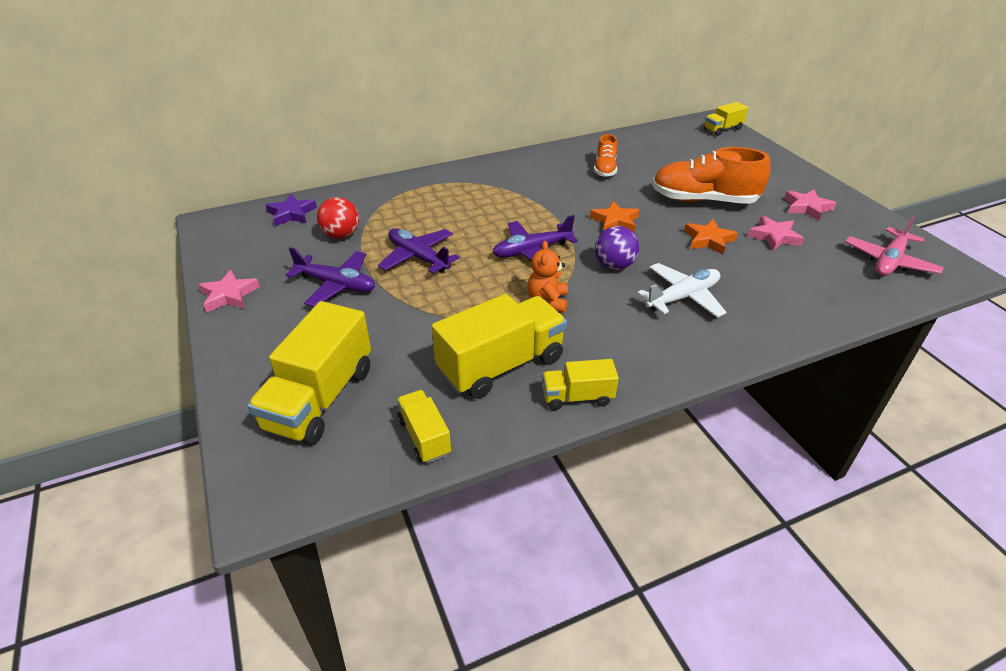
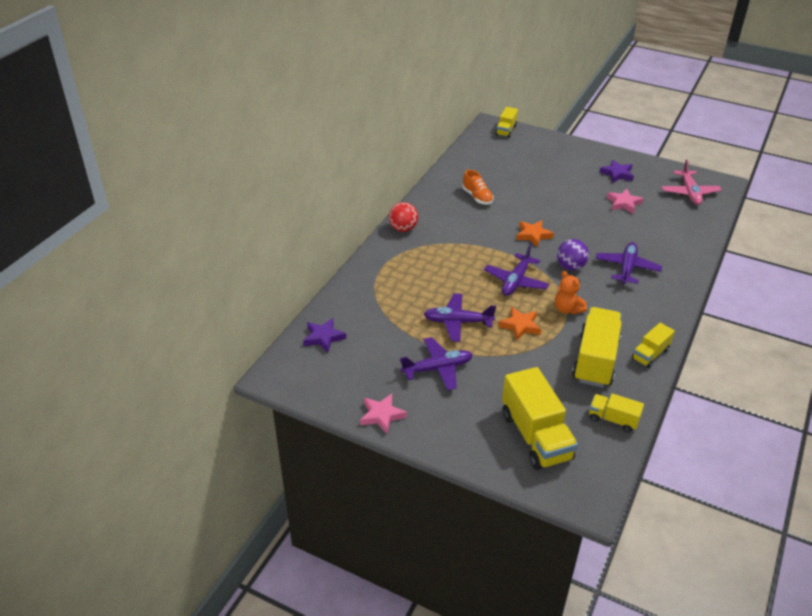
camera: 40 degrees left, 0 degrees up
(341, 235) = (385, 334): red ball -> red ball (403, 228)
(682, 297) = (627, 268): white plane -> purple plane
(703, 200) = (561, 195): orange shoe -> none
(708, 240) = (596, 223): orange star -> orange star (520, 326)
(807, 207) = (617, 174): pink star -> purple star

